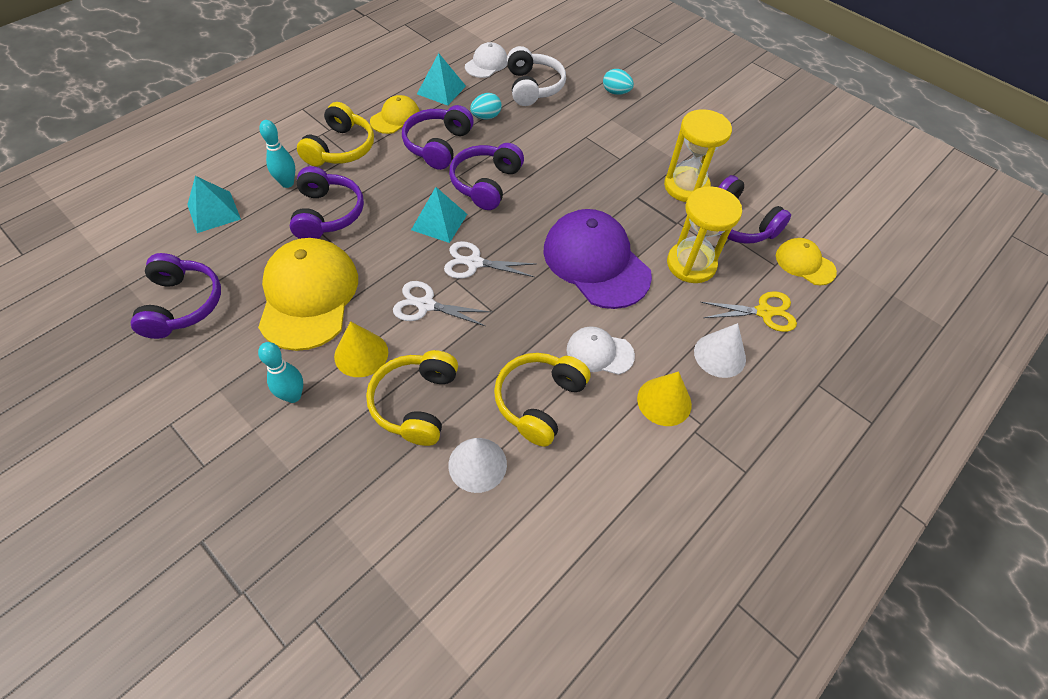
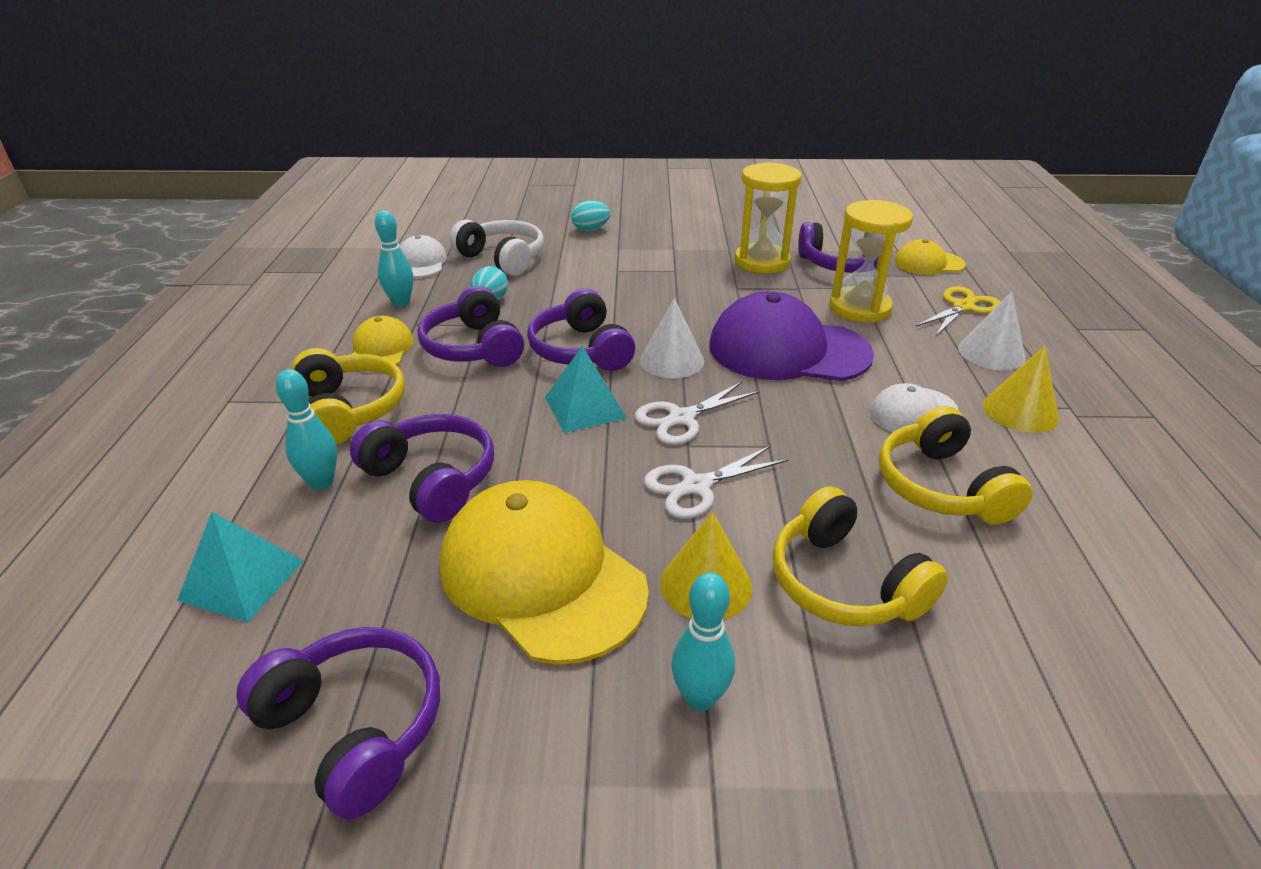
camera: 40 degrees left, 20 degrees down
(441, 90) = (401, 303): turquoise pyramid -> turquoise bowling pin
(477, 464) = (995, 586): white cone -> white cone (672, 360)

